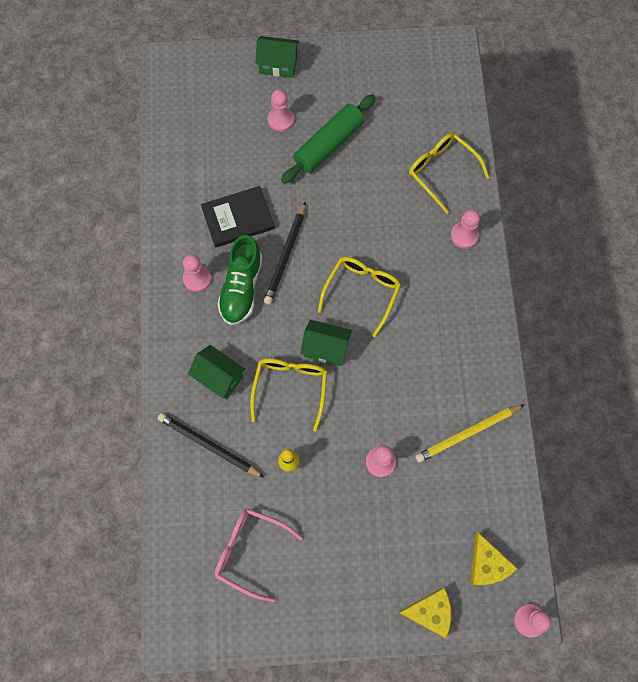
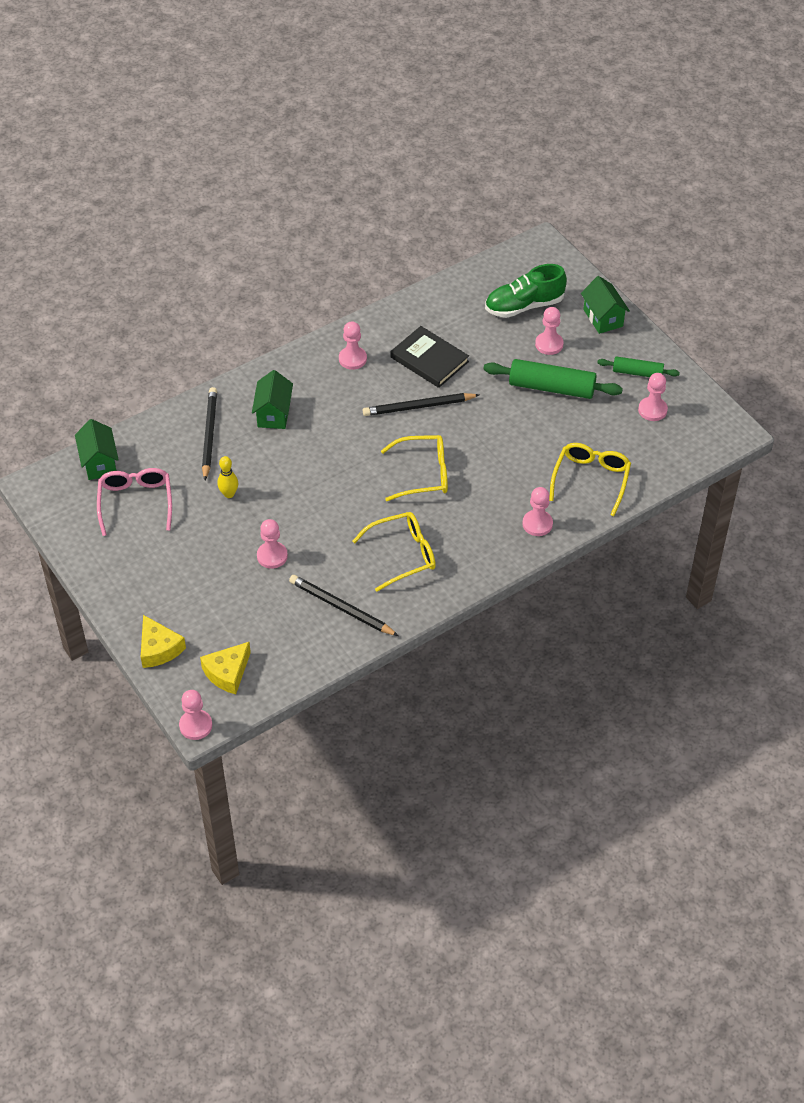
camera: 60 degrees right, 20 degrees down
(241, 288) = (365, 391): green shoe -> green shoe (524, 306)
(290, 388) = (297, 465): yellow glasses -> yellow glasses (403, 555)
(325, 348) = (351, 472): green house -> green house (99, 463)
(352, 75) = (637, 372): none -> green rolling pin
(397, 87) = (652, 410): none -> pink pawn
(467, 433) = (341, 608): yellow pencil -> black pencil

